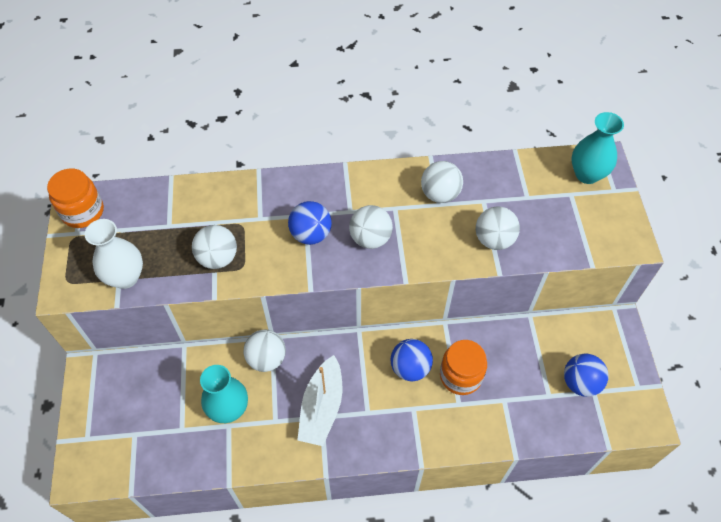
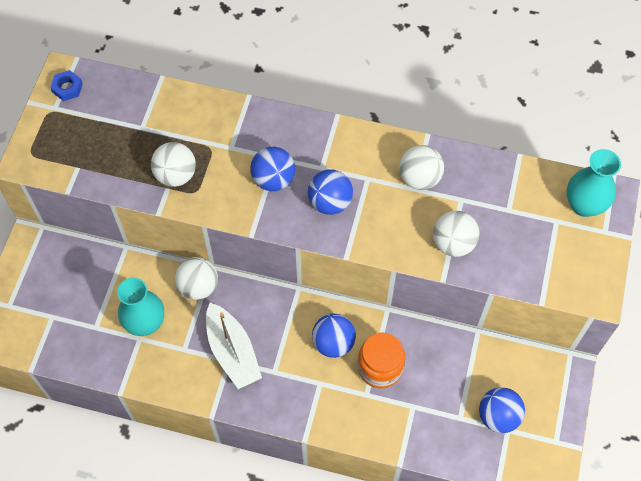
camera: 20 degrees right, 5 degrees up
(83, 211) = (67, 88): orange jar -> blue nut
(125, 277) = (84, 166): white vase -> none
(322, 407) = (232, 352): white boat -> white boat turned 60 degrees counterclockwise
(370, 238) = (330, 202): white ball -> blue ball

